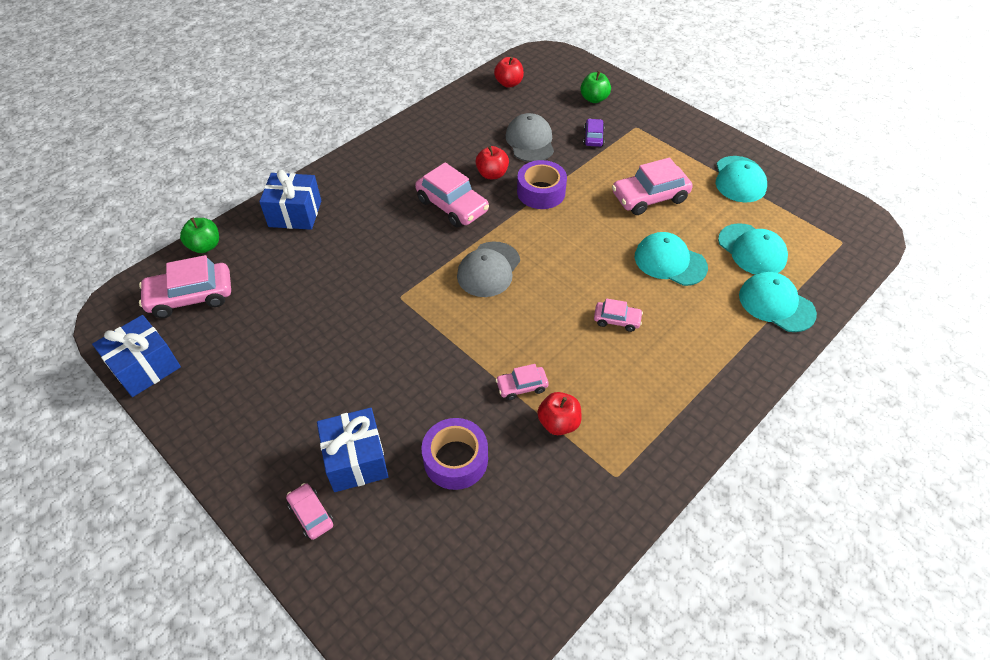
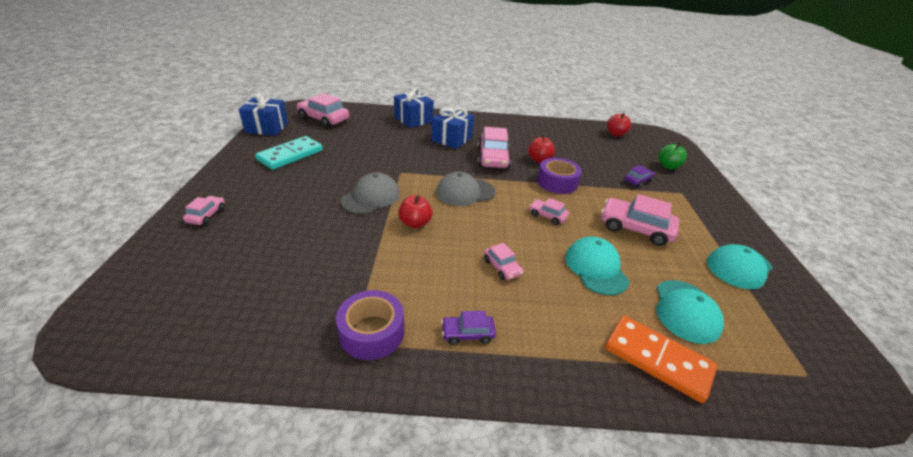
camera: 45 degrees right, 15 degrees down
(205, 246) = (360, 109): green apple -> none
(252, 376) = (290, 155): none -> turquoise domino
(356, 460) = (261, 212): blue gift -> blue gift (452, 139)
(455, 459) = (295, 250): purple tape -> purple tape (372, 332)
(522, 386) = (387, 250): pink car -> pink car (547, 216)
(530, 141) = (588, 160): grey cap -> grey cap (371, 197)
(558, 423) = (373, 283): red apple -> red apple (415, 223)
(668, 394) = (467, 333): none -> purple car
(776, 304) = (657, 359): turquoise cap -> orange domino

